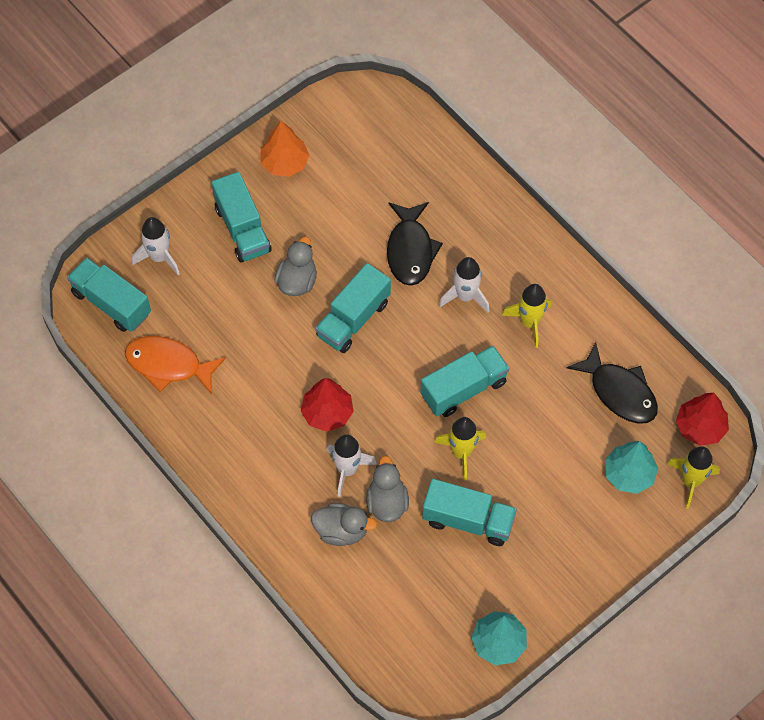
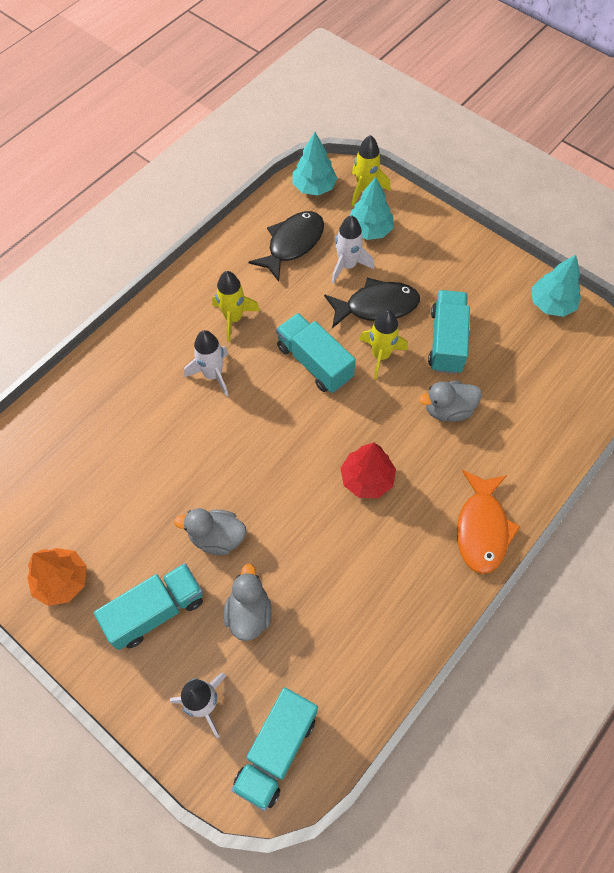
camera: 100 degrees left, 0 degrees up
(168, 365) = (345, 658): orange fish -> orange fish (482, 528)
(341, 531) = (488, 444): grey duck -> grey duck (249, 613)
(347, 469) = (424, 450): white rocket -> white rocket (347, 266)
(353, 319) = (254, 473): turquoise truck -> none
(410, 250) = (165, 432): black fish -> black fish (376, 306)
(700, 427) = (314, 187): red tree -> turquoise tree

